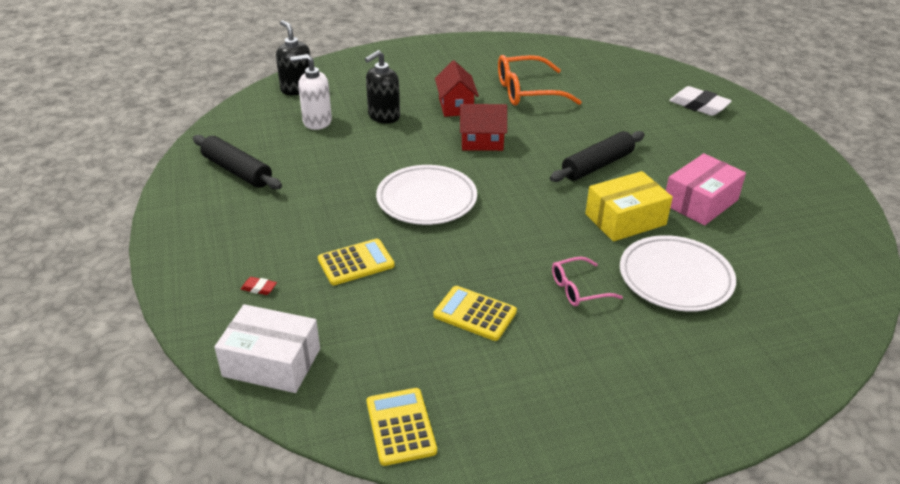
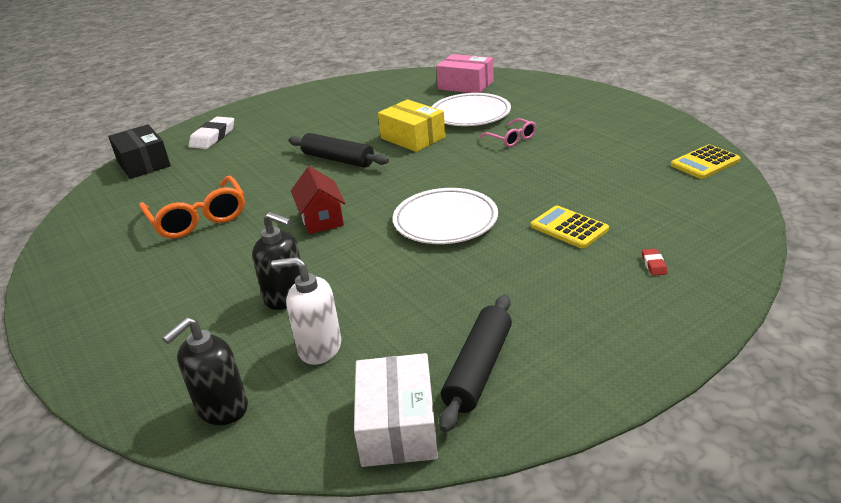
camera: 105 degrees left, 5 degrees down
(272, 362) = (721, 225): white box -> white box (397, 426)
(317, 121) = (319, 347): white soap dispenser -> white soap dispenser turned 120 degrees clockwise
(456, 106) = (244, 253): red house -> none
(475, 314) = (575, 165): yellow calculator -> none
(654, 72) = (143, 163): none -> black box
(700, 202) = (371, 119): pink box -> pink box (465, 85)

